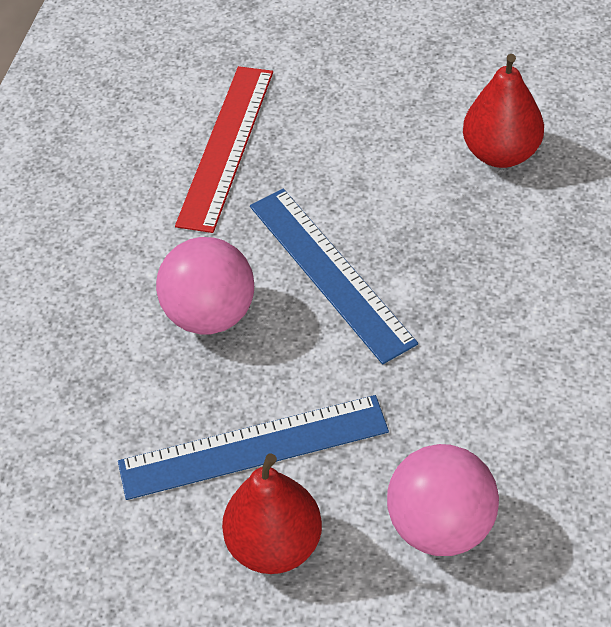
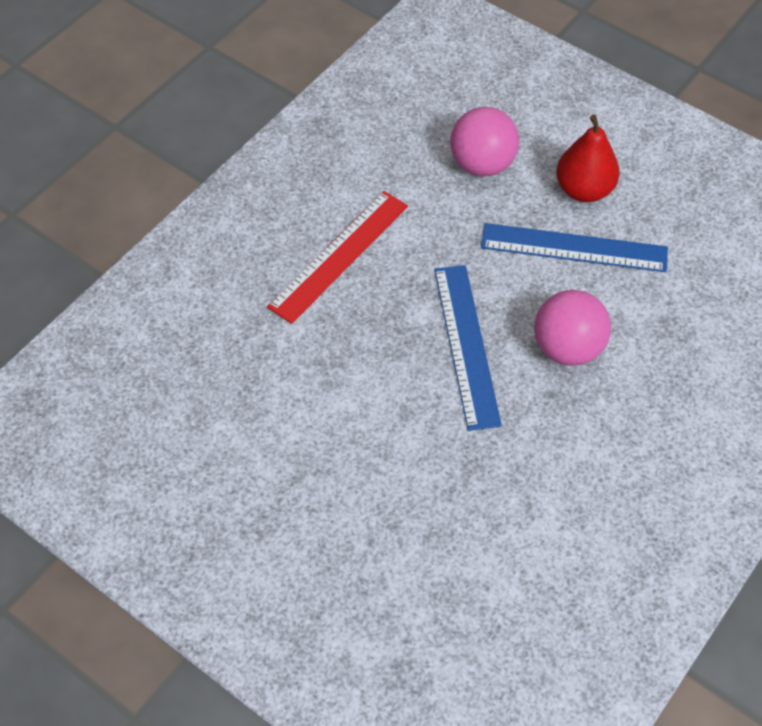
camera: 160 degrees left, 5 degrees up
(226, 146) = (496, 495): red ruler -> red ruler (339, 256)
(501, 153) = (281, 389): red pear -> none

